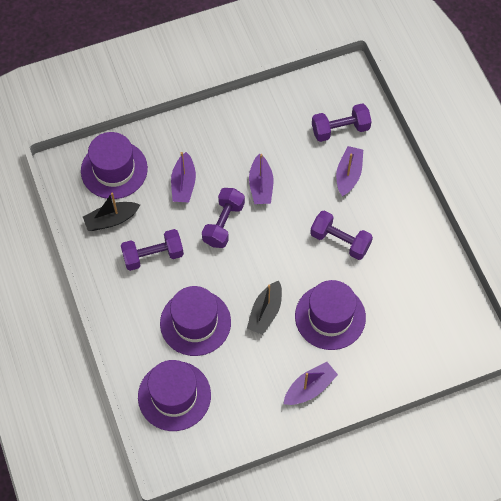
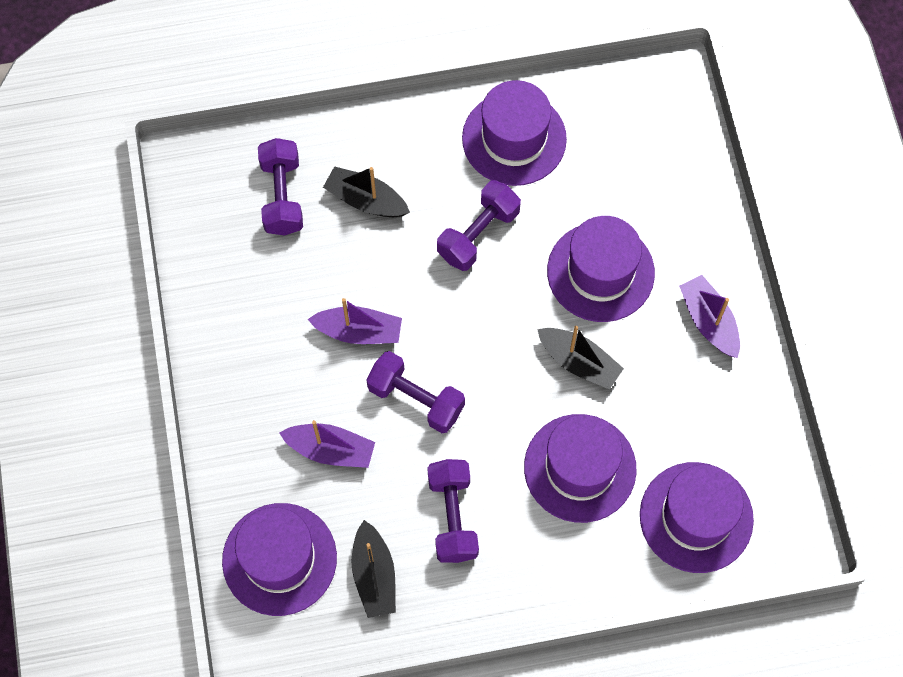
camera: 80 degrees left, 5 degrees up
(348, 174) = (366, 200): purple boat -> black boat
(412, 252) = (514, 139): none -> purple hat

